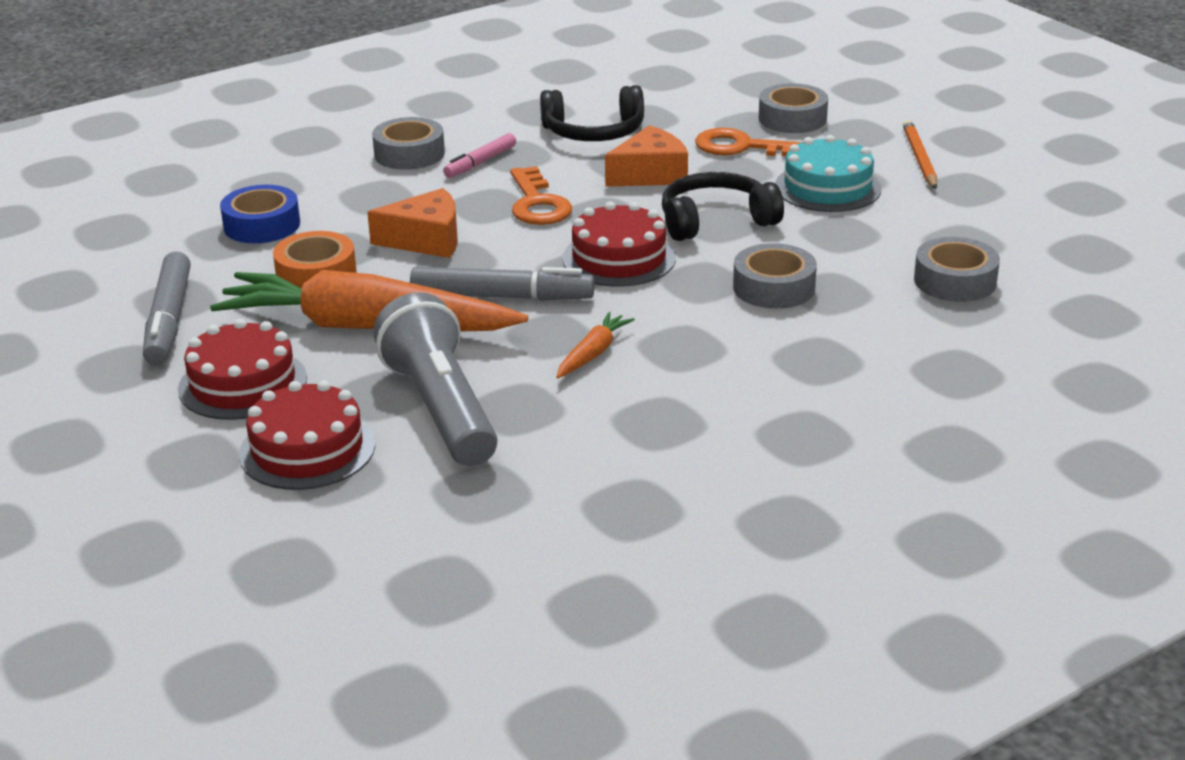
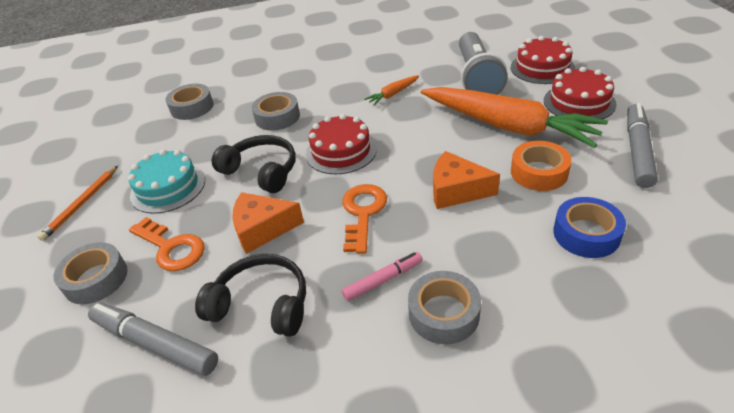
camera: 155 degrees left, 10 degrees up
(502, 297) = (423, 134): grey marker -> grey marker (155, 343)
(715, 221) = (261, 171): black headphones -> black headphones turned 150 degrees counterclockwise

